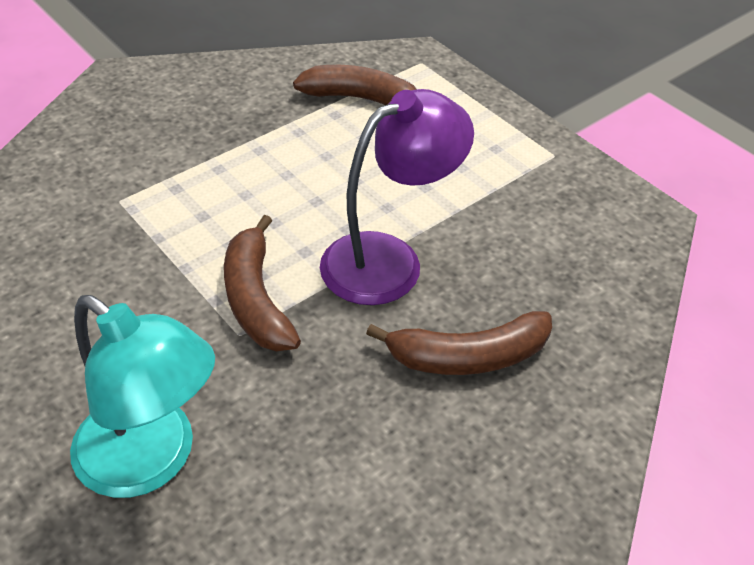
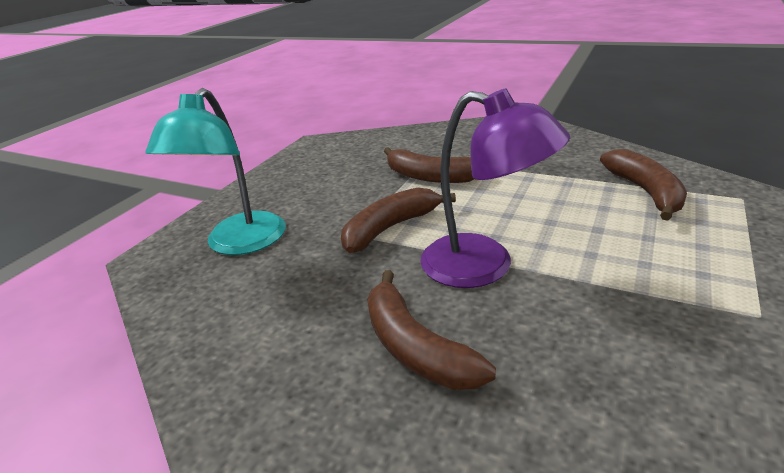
camera: 70 degrees right, 15 degrees down
(169, 218) = (429, 176): none -> brown banana

